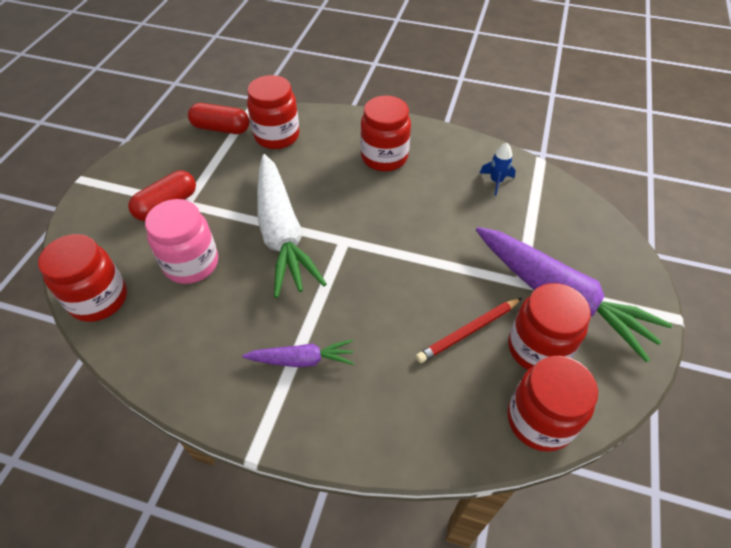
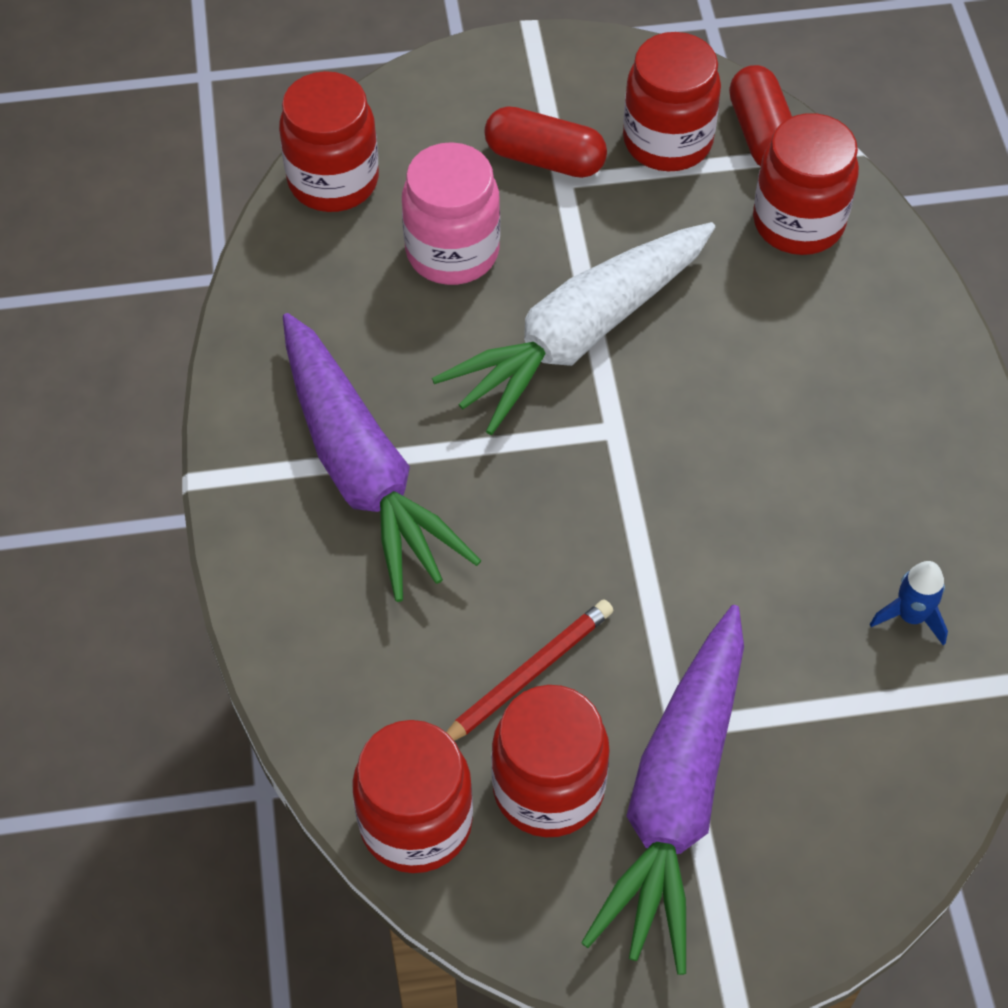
camera: 65 degrees right, 5 degrees up
(302, 360) = (362, 470): purple carrot -> purple carrot, size x2.01
(384, 157) = (854, 409): red jar -> red jar (667, 141)
(468, 332) = (527, 675): red pencil -> red pencil turned 105 degrees clockwise

